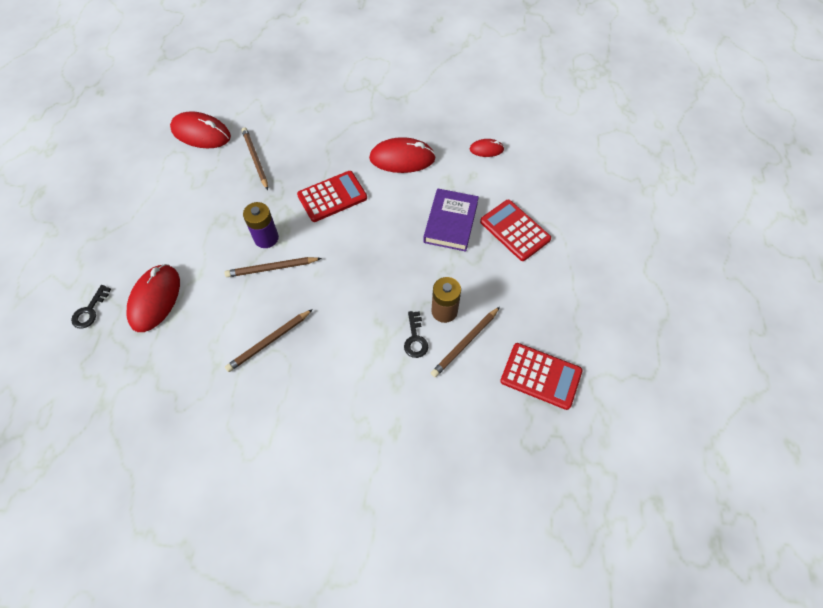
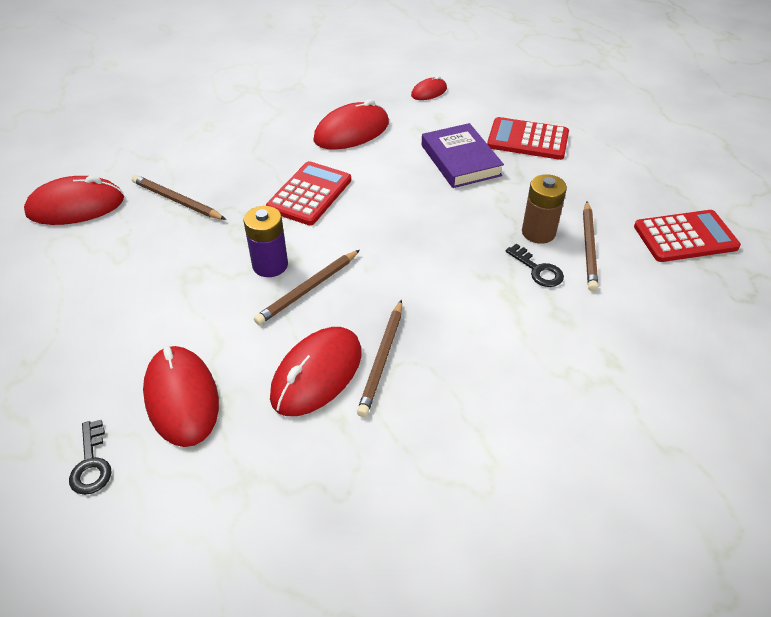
camera: 35 degrees left, 15 degrees down
(229, 328) = (317, 374): none -> red mouse

